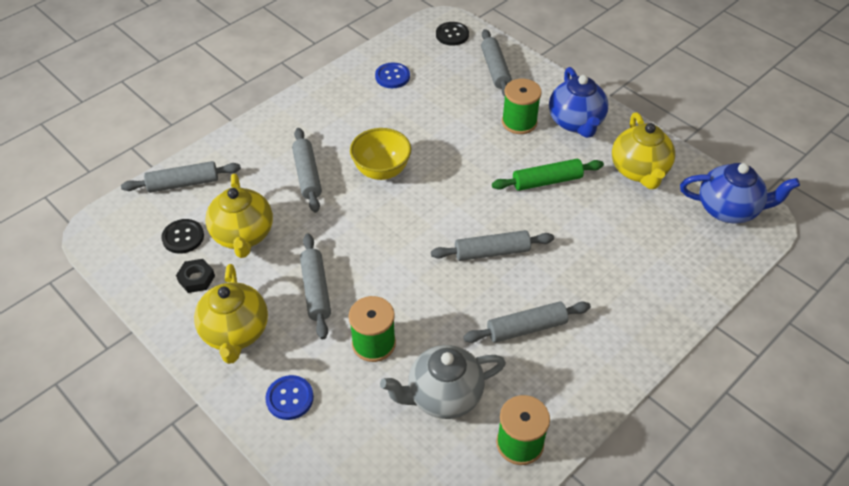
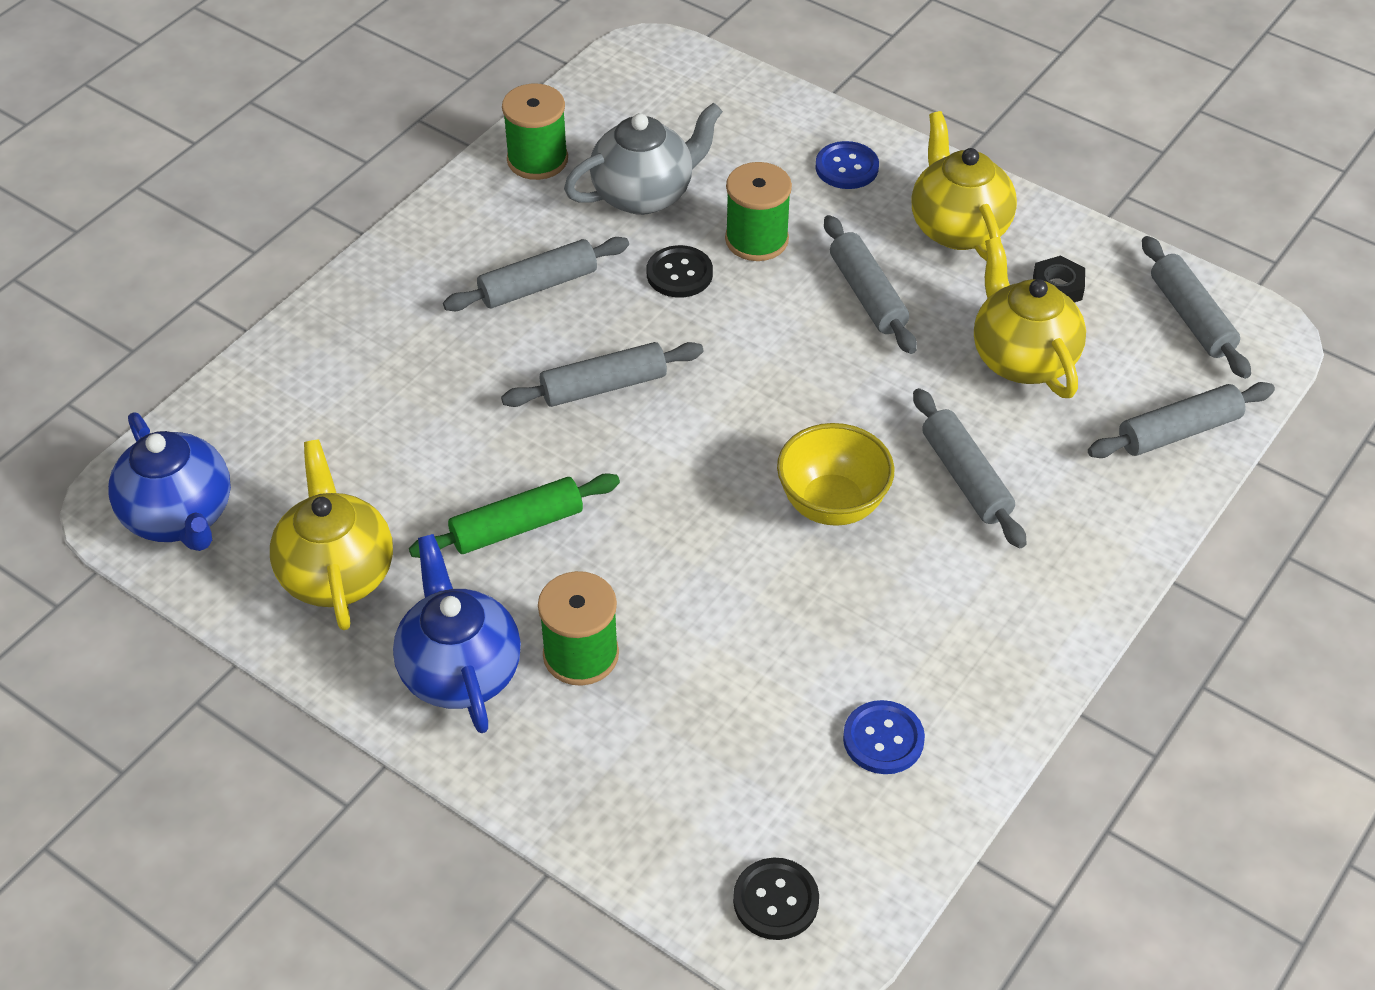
camera: 170 degrees right, 0 degrees up
(183, 237) = (1117, 343): black button -> black button (679, 274)
(495, 69) = (651, 798): grey rolling pin -> grey rolling pin (1191, 317)
(728, 209) = (180, 516): blue teapot -> blue teapot turned 120 degrees counterclockwise

